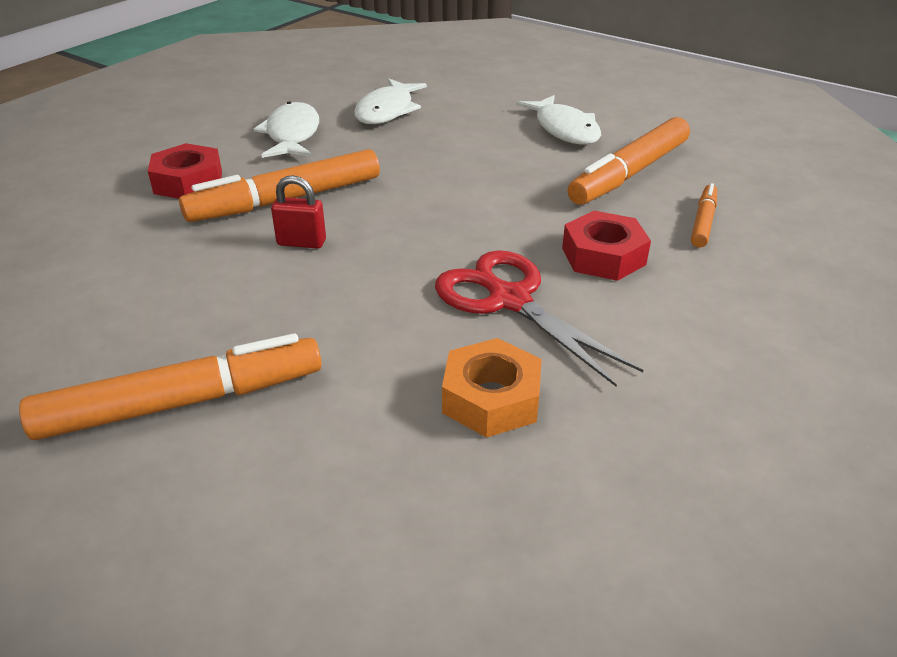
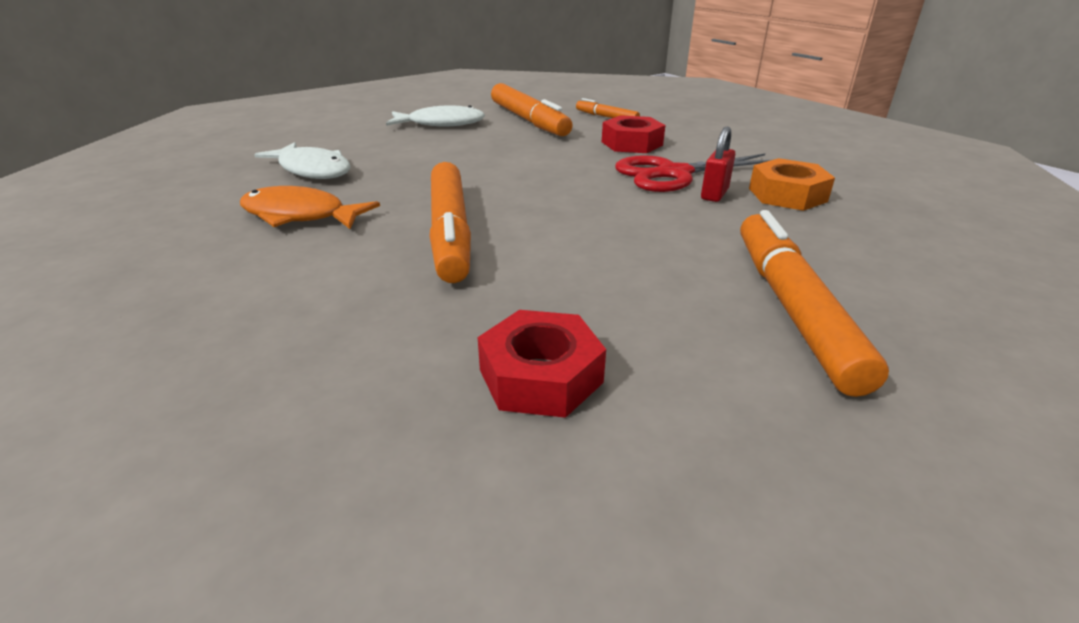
camera: 70 degrees left, 5 degrees down
(188, 182) = (343, 282): red nut -> red nut (541, 376)
(292, 134) = (300, 215): white fish -> orange fish
(301, 242) = (542, 232): red padlock -> red padlock (714, 194)

